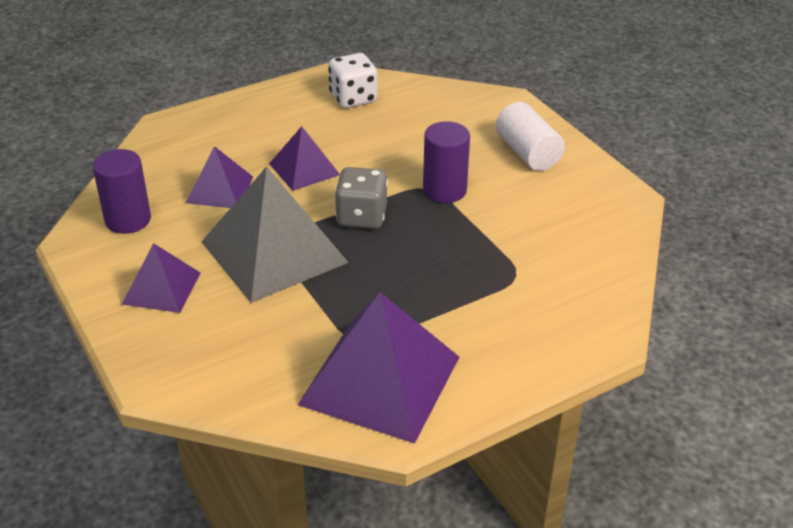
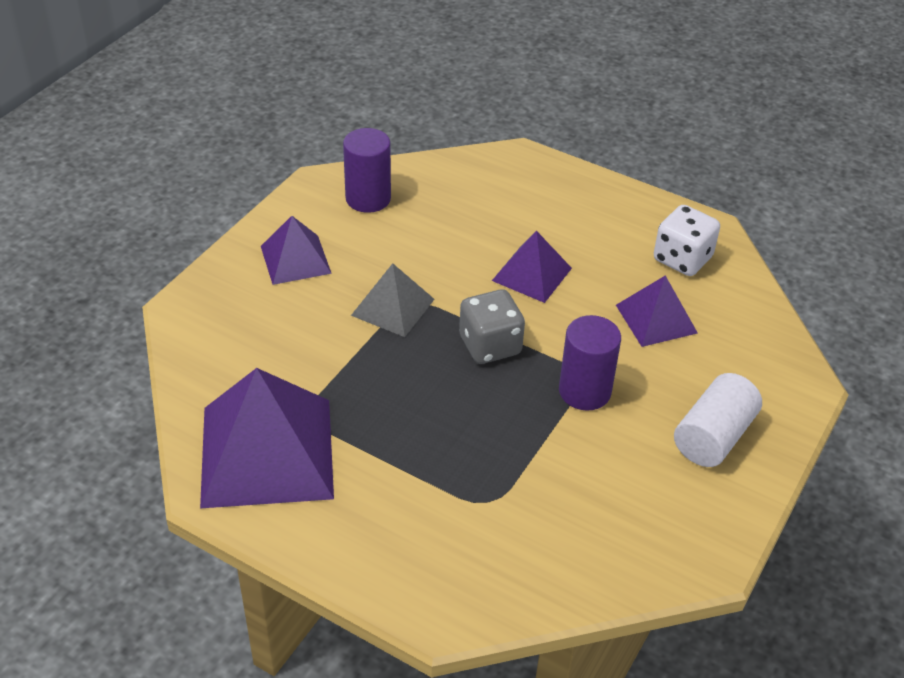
camera: 60 degrees right, 5 degrees up
(219, 189) = (454, 233): purple pyramid -> purple pyramid (656, 319)
(274, 252) = (393, 307): grey pyramid -> grey pyramid, size x0.54

